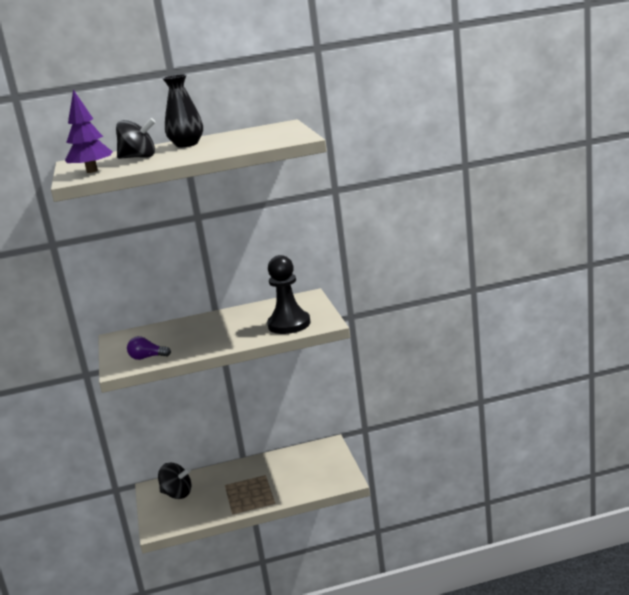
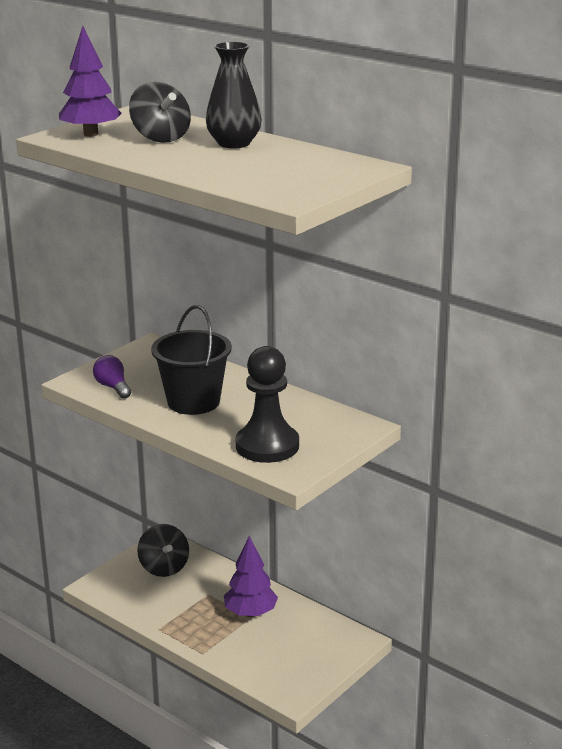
camera: 50 degrees right, 5 degrees up
(207, 336) = (193, 402): none -> black bucket
(262, 474) = (250, 613): none -> purple tree

